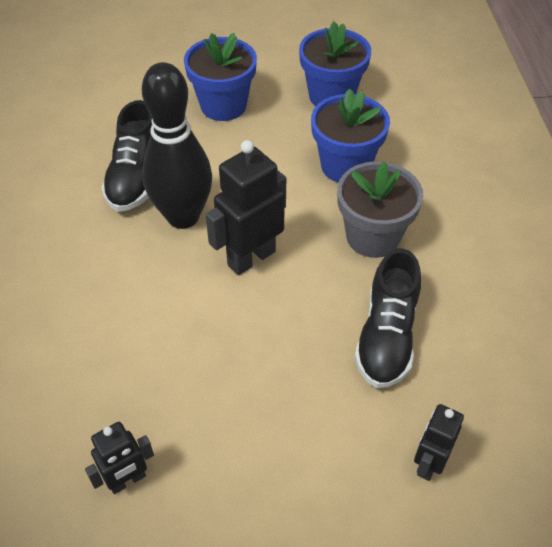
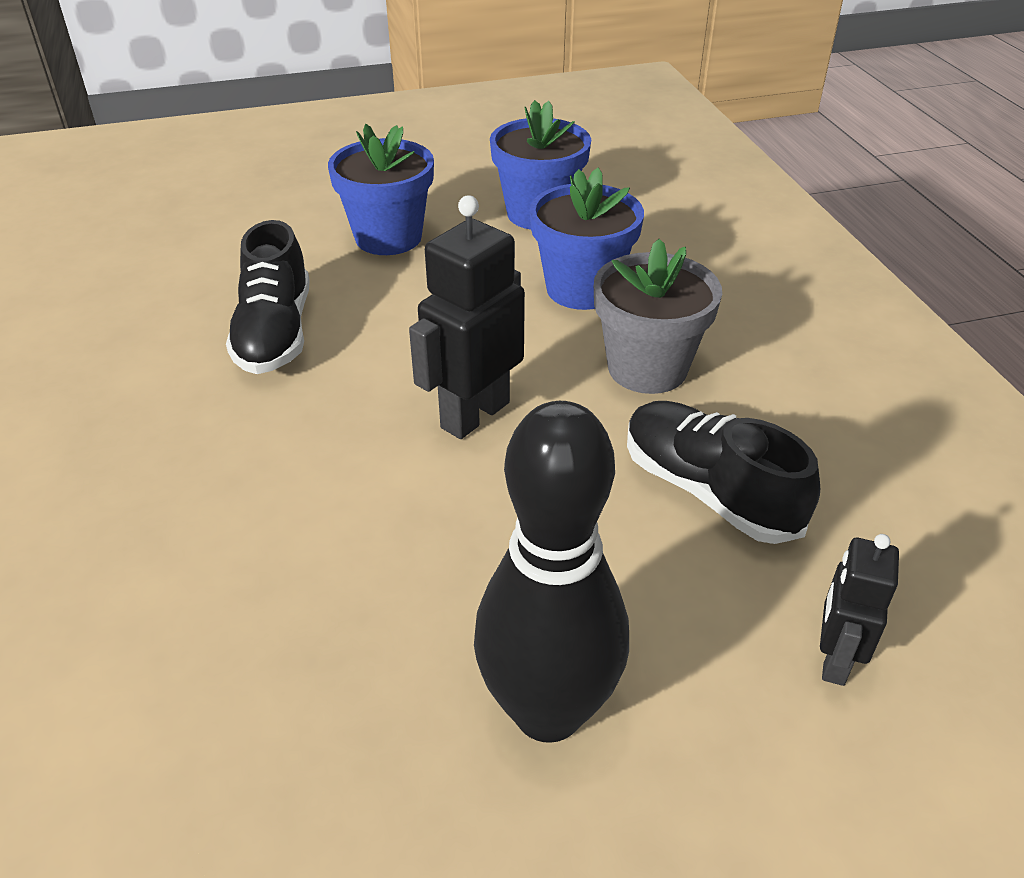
camera: 10 degrees left, 10 degrees down
(127, 480) = (341, 765): black robot -> none
(183, 216) = (358, 374): black bowling pin -> black bowling pin (548, 711)
(386, 336) = (709, 491): black shoe -> black shoe turned 135 degrees clockwise

